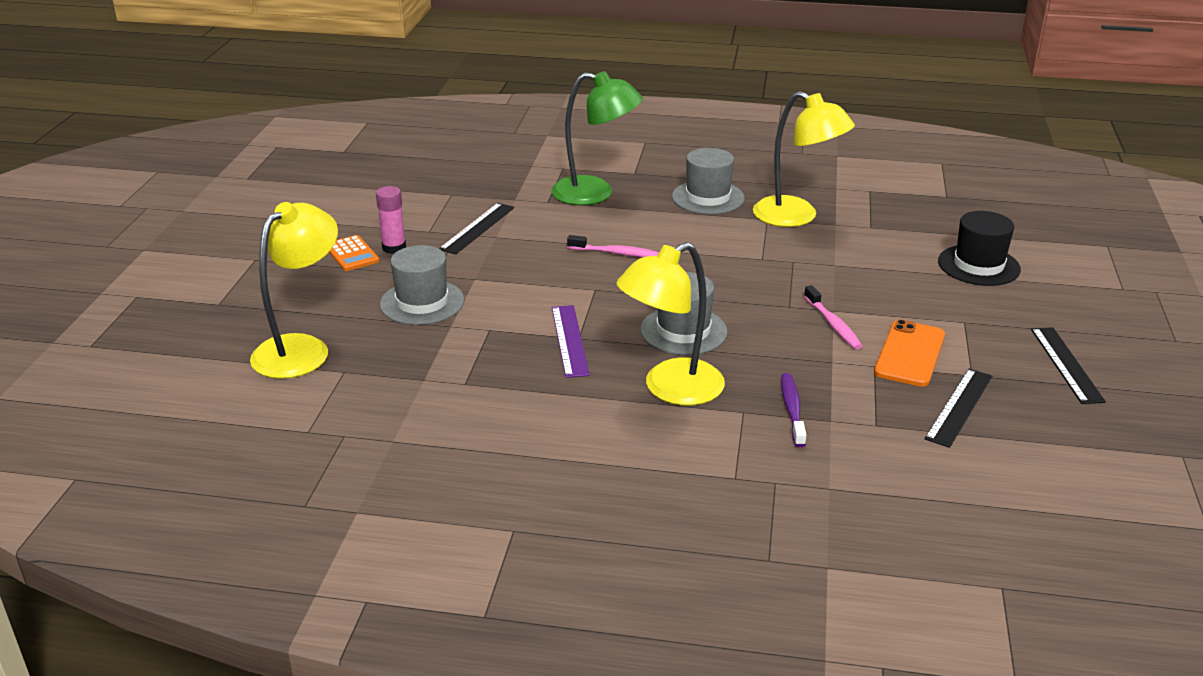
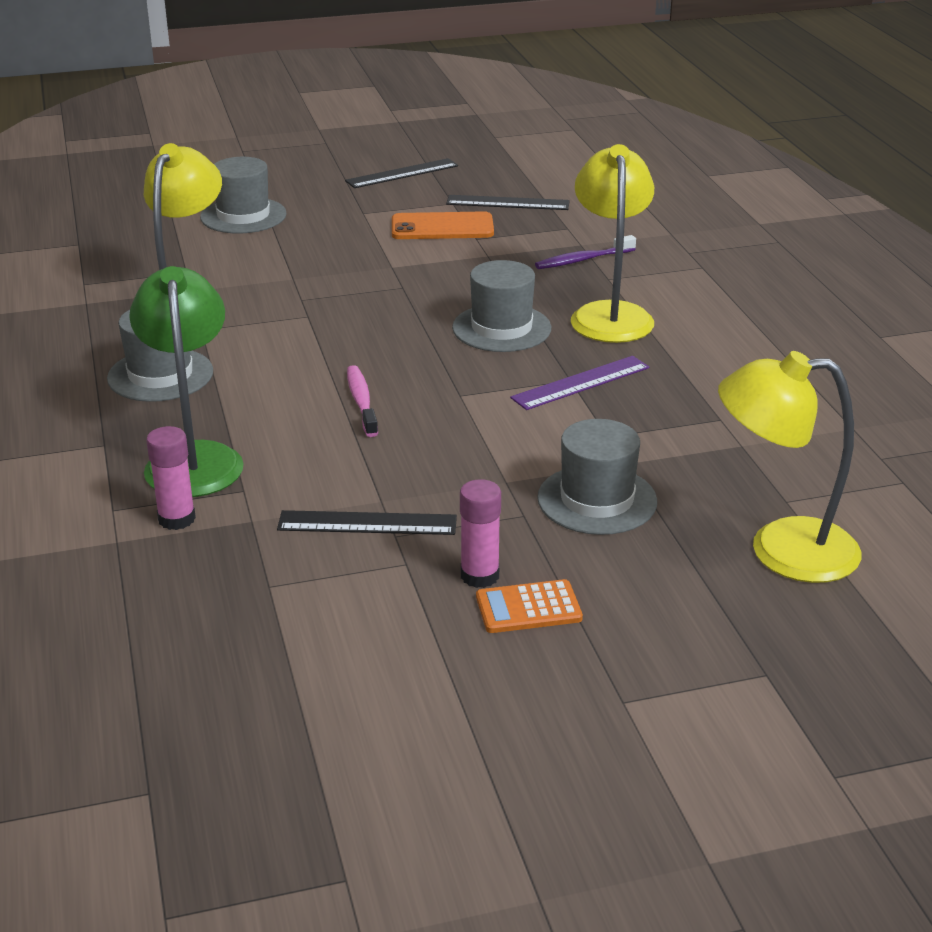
camera: 115 degrees left, 0 degrees up
(352, 254) = (528, 608): orange calculator -> orange calculator turned 135 degrees counterclockwise
(536, 181) = (176, 519): none -> pink glue stick
(670, 389) = (610, 314): yellow lamp -> yellow lamp turned 120 degrees counterclockwise
(833, 324) = (420, 263): pink toothbrush -> none
(978, 265) = (243, 216): black hat -> grey hat

